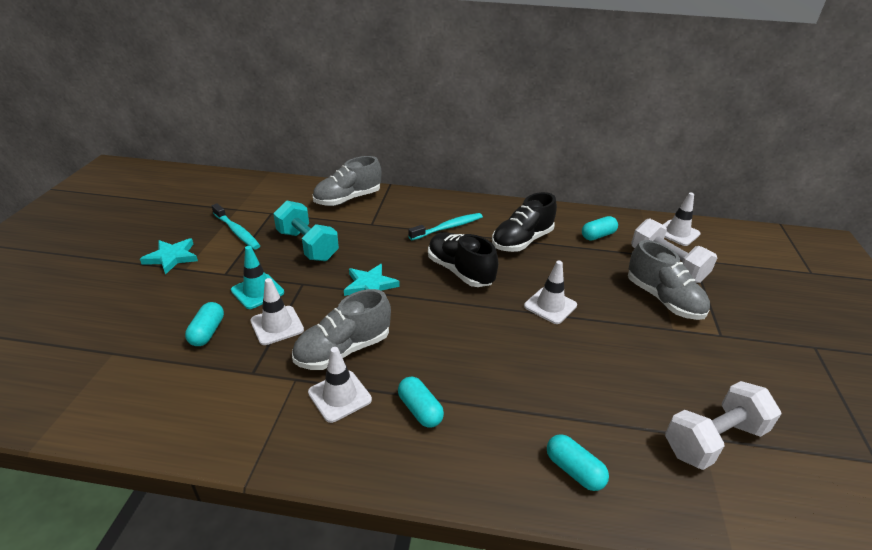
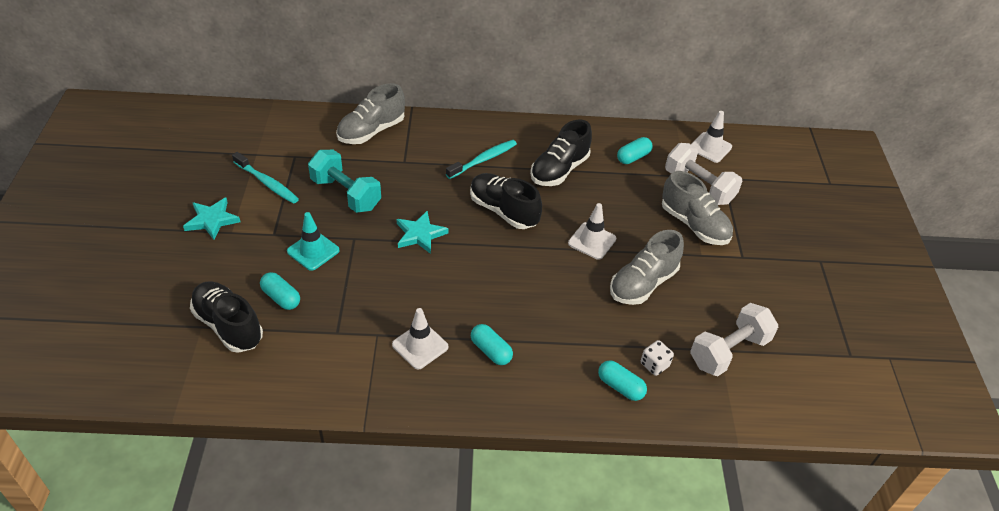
camera: 10 degrees left, 10 degrees up
(141, 355) = (228, 326): none -> black shoe
(207, 332) = (281, 298): turquoise capsule -> turquoise capsule turned 45 degrees counterclockwise
(277, 325) = (344, 285): white traffic cone -> none
(343, 350) = (412, 303): grey shoe -> grey shoe (643, 283)
(618, 447) = (654, 365): none -> white dice

